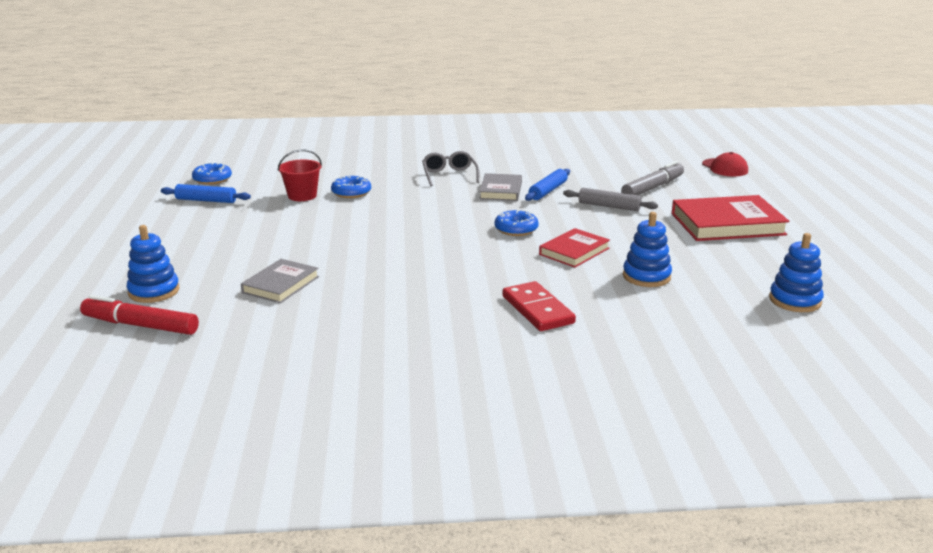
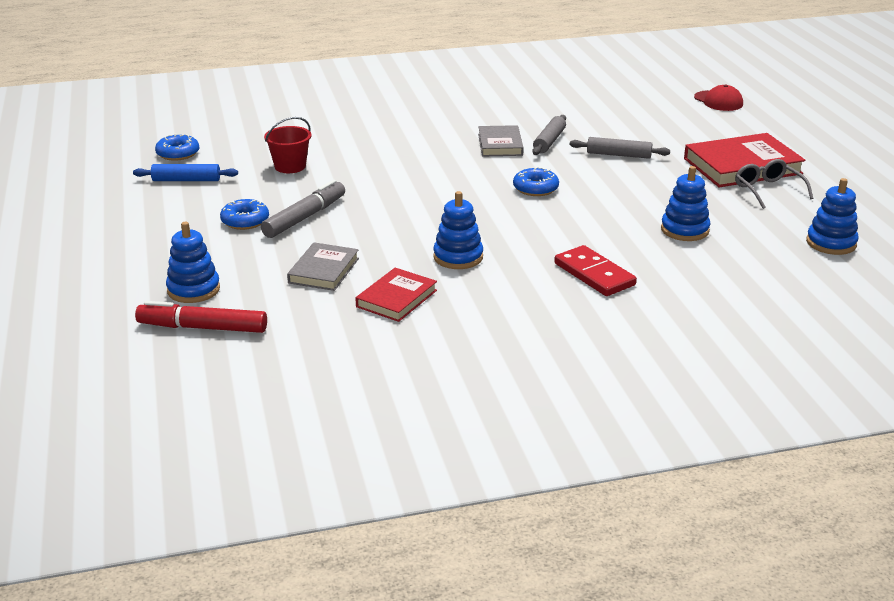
camera: 10 degrees left, 5 degrees up
(351, 193) = (342, 159): blue donut -> blue donut (245, 221)
(412, 283) = (458, 257): none -> blue stacking toy
(449, 175) = (437, 130): grey glasses -> grey glasses (767, 190)
(548, 191) = (549, 141): blue rolling pin -> grey rolling pin
(574, 251) = (604, 208): red book -> red book (396, 298)
(652, 188) = (654, 130): grey marker -> grey marker (305, 217)

